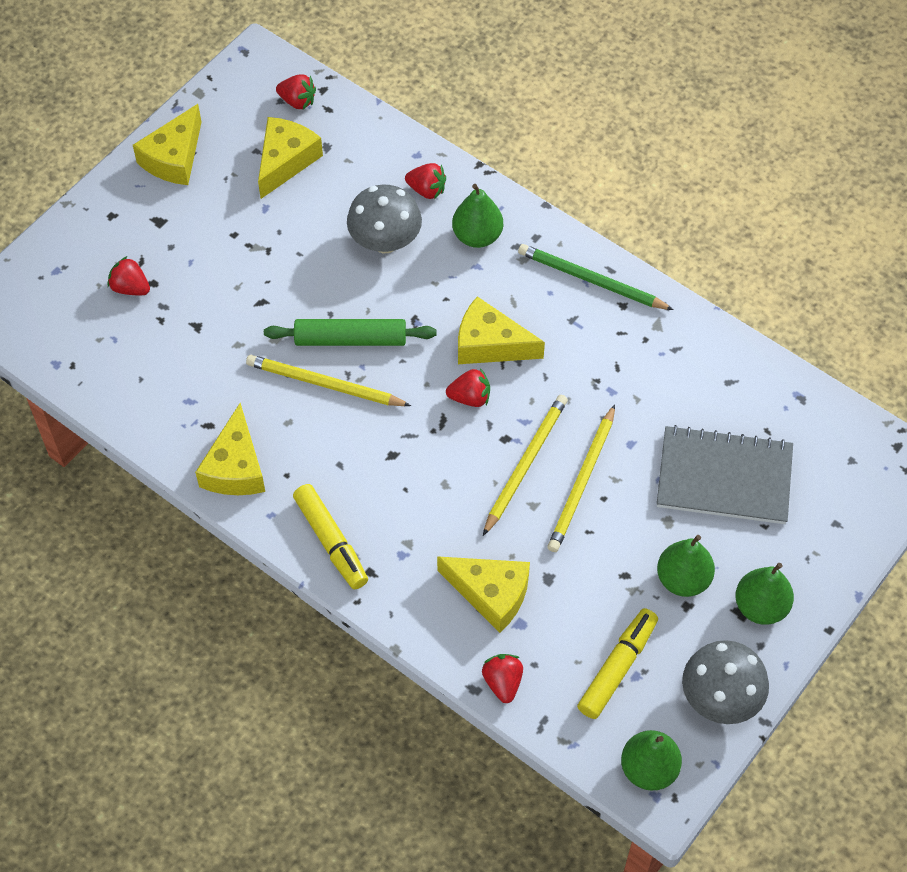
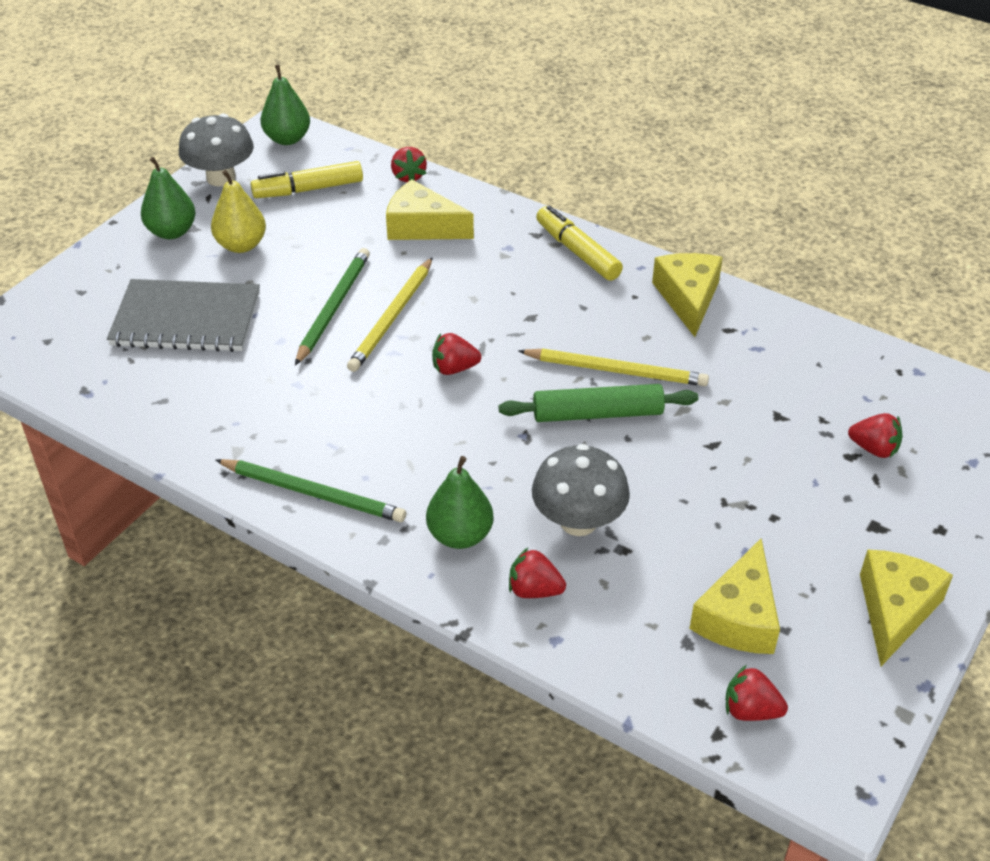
camera: 175 degrees right, 15 degrees down
(490, 344) = (435, 419): yellow cheese -> none
(582, 481) = (333, 308): yellow pencil -> green pencil
(617, 667) = (308, 189): yellow marker -> yellow marker turned 45 degrees clockwise
(683, 579) = (241, 245): green pear -> yellow pear

